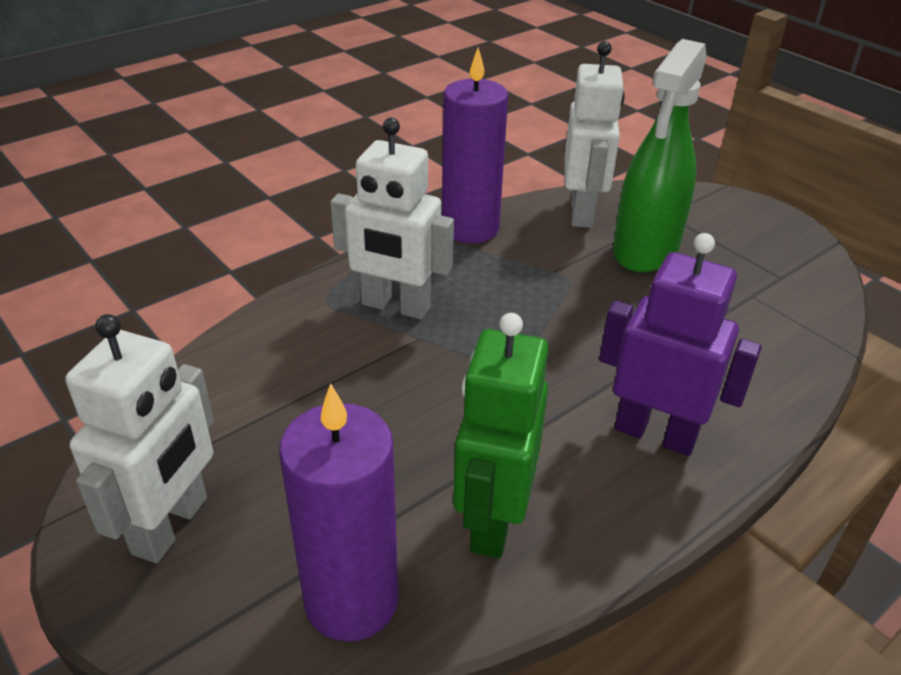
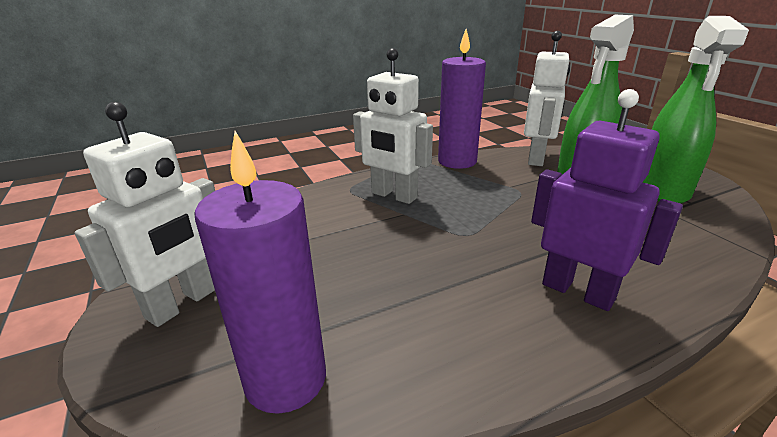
camera: 15 degrees right, 10 degrees down
(492, 520) = (423, 336): green robot -> none
(747, 257) = (662, 189): none -> green spray bottle

